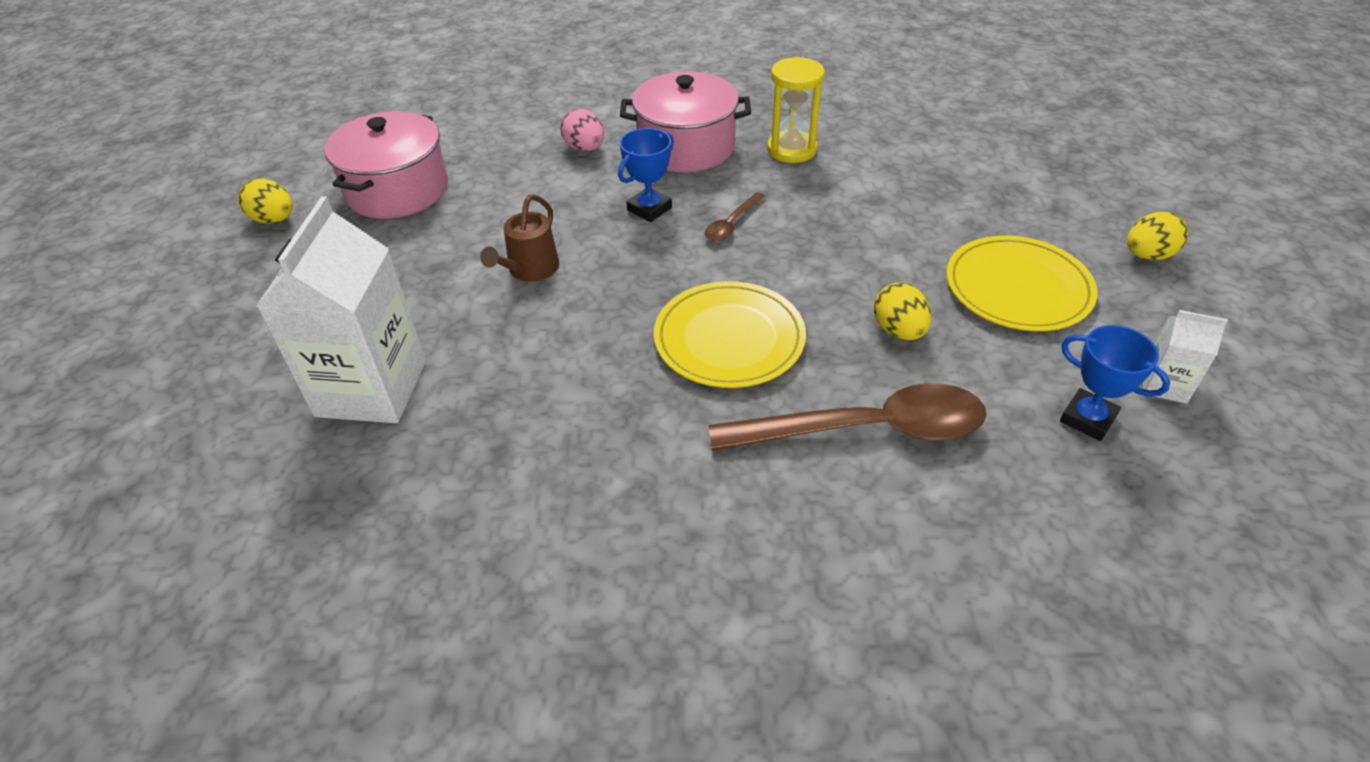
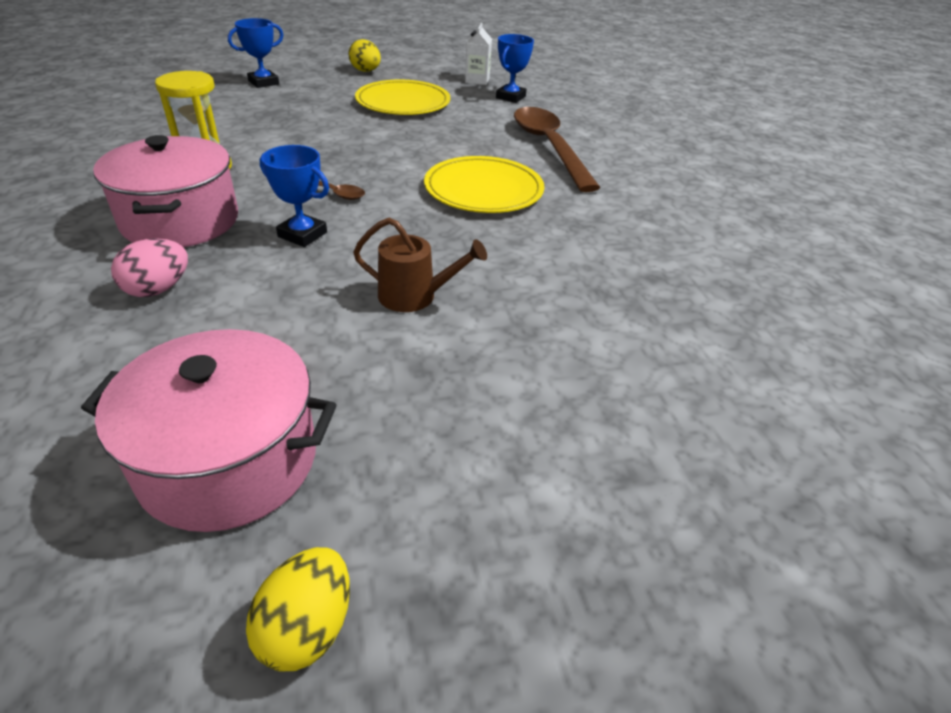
camera: 105 degrees left, 5 degrees down
(371, 388) = (630, 370): white carton -> none
(898, 331) = (455, 135): yellow egg -> none
(1053, 168) = (263, 82): none -> blue trophy

